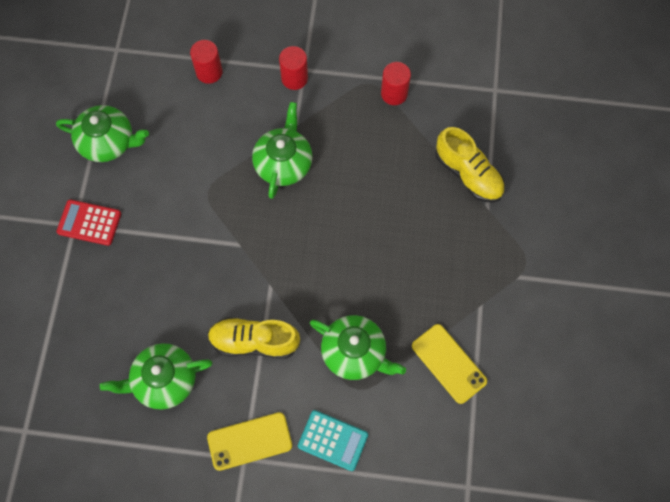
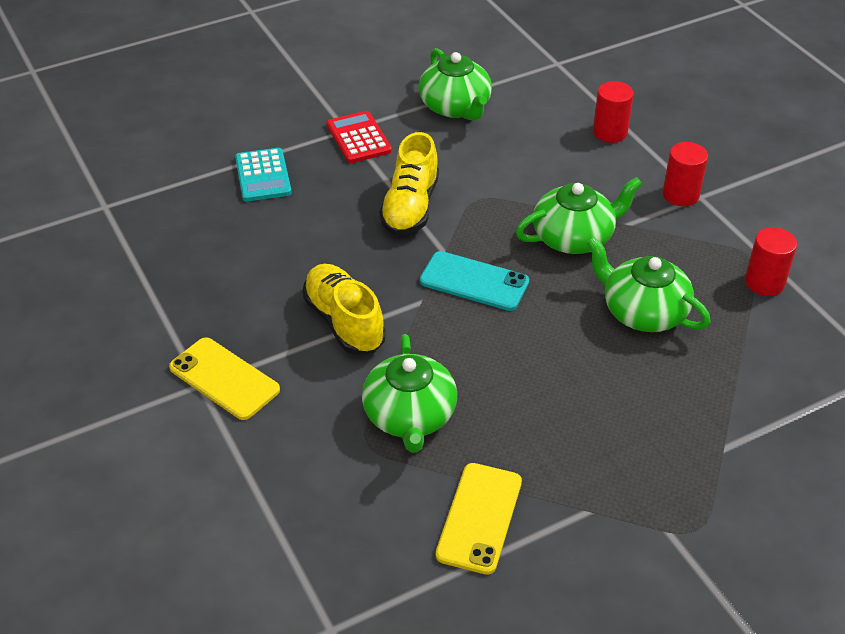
camera: 55 degrees right, 25 degrees down
(164, 380) = (238, 275): green teapot -> green teapot (643, 311)
(277, 245) = (474, 281): none -> turquoise phone
(333, 440) = (283, 453): turquoise calculator -> turquoise calculator (263, 176)
(468, 174) = (746, 404): yellow shoe -> yellow shoe (410, 207)

